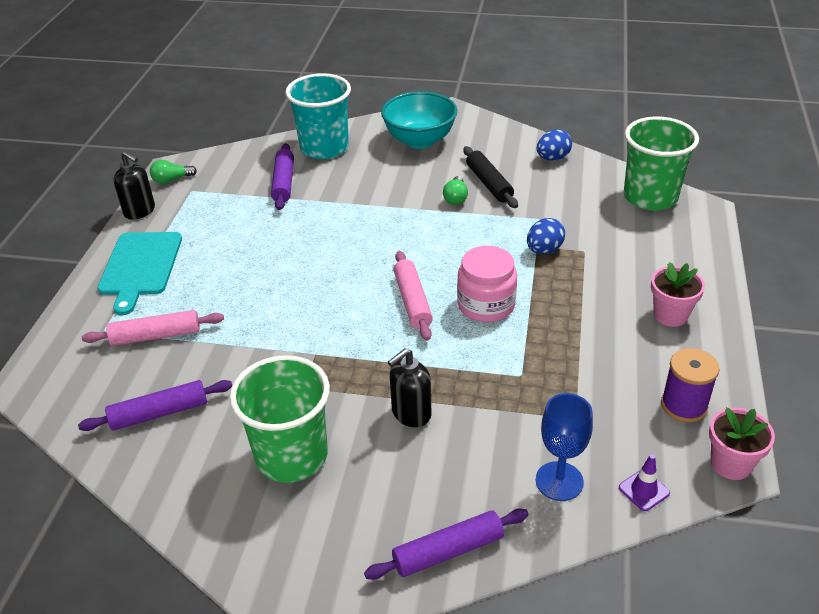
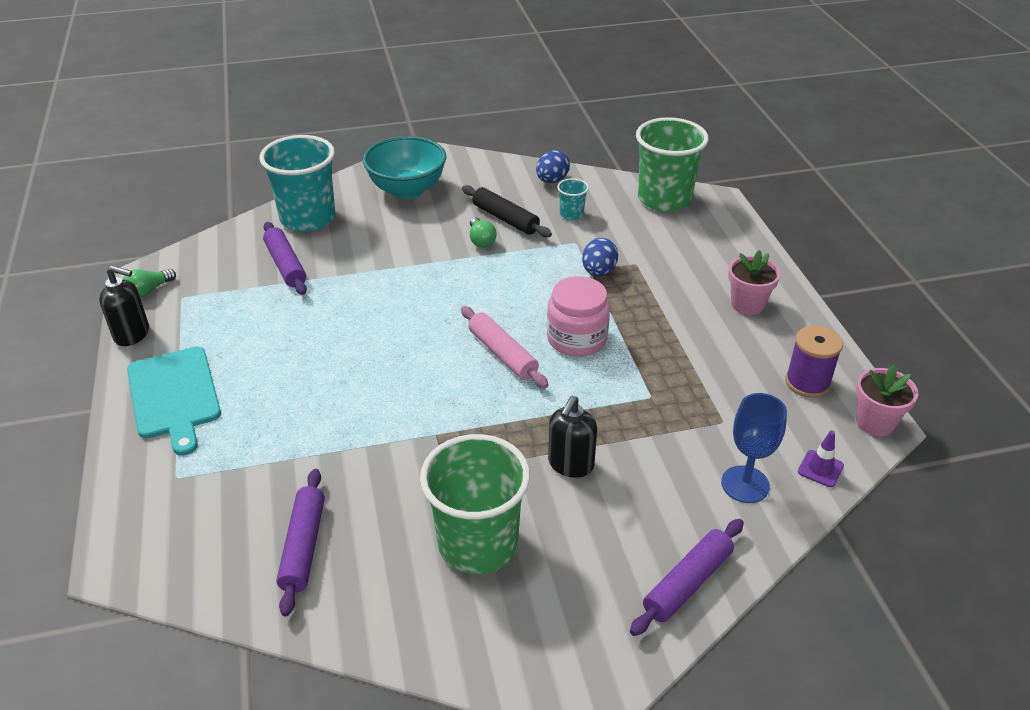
camera: 25 degrees left, 0 degrees up
(156, 335) = (244, 465): pink rolling pin -> none
(159, 413) = (303, 546): purple rolling pin -> purple rolling pin turned 45 degrees counterclockwise
(552, 192) = (571, 214): none -> turquoise cup

